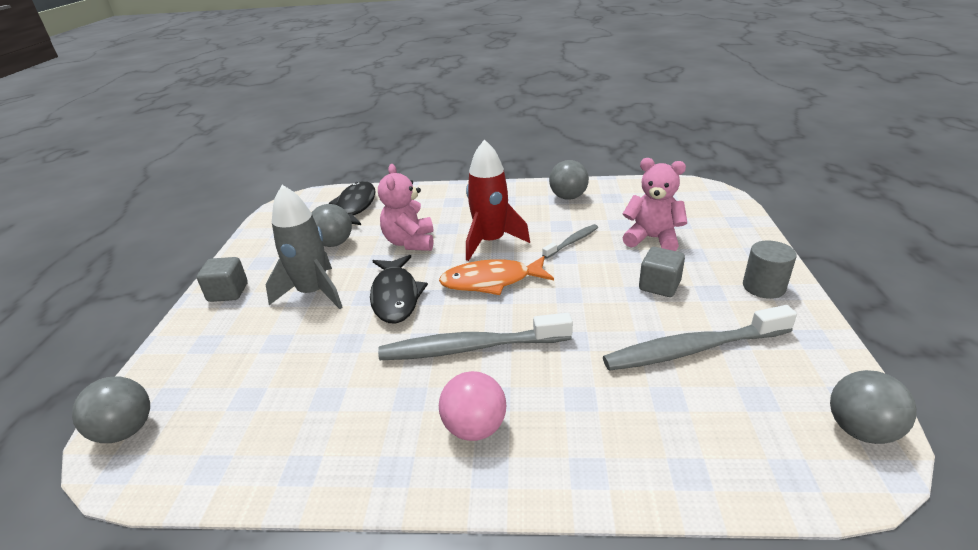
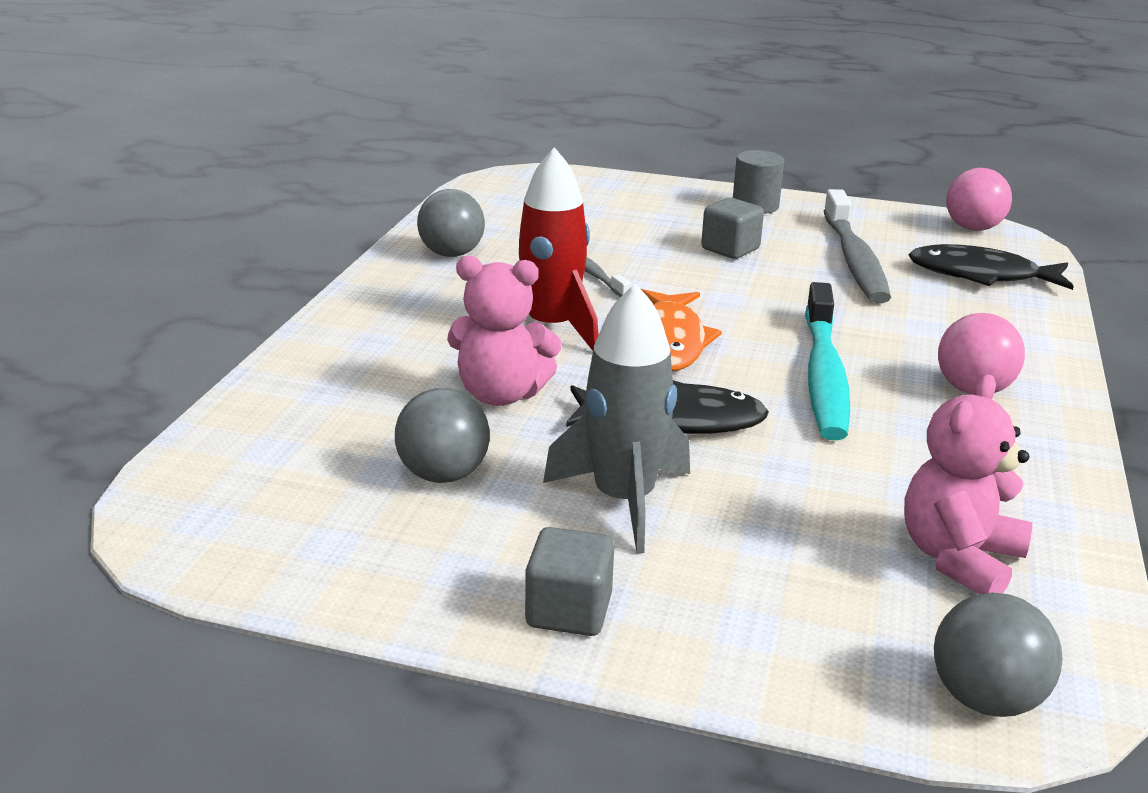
camera: 80 degrees left, 5 degrees down
(355, 206) = (287, 444): black fish -> black fish (981, 275)
(470, 348) = (824, 375): grey toothbrush -> turquoise toothbrush
(652, 239) = (619, 230): pink teddy bear -> pink teddy bear (958, 558)
(860, 430) = (973, 228): grey ball -> pink ball

